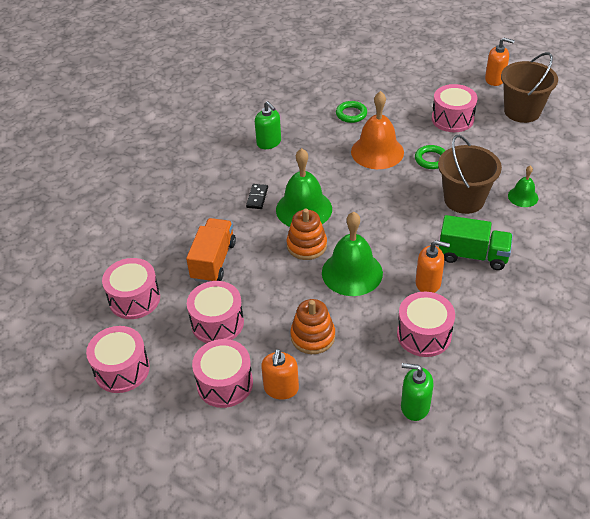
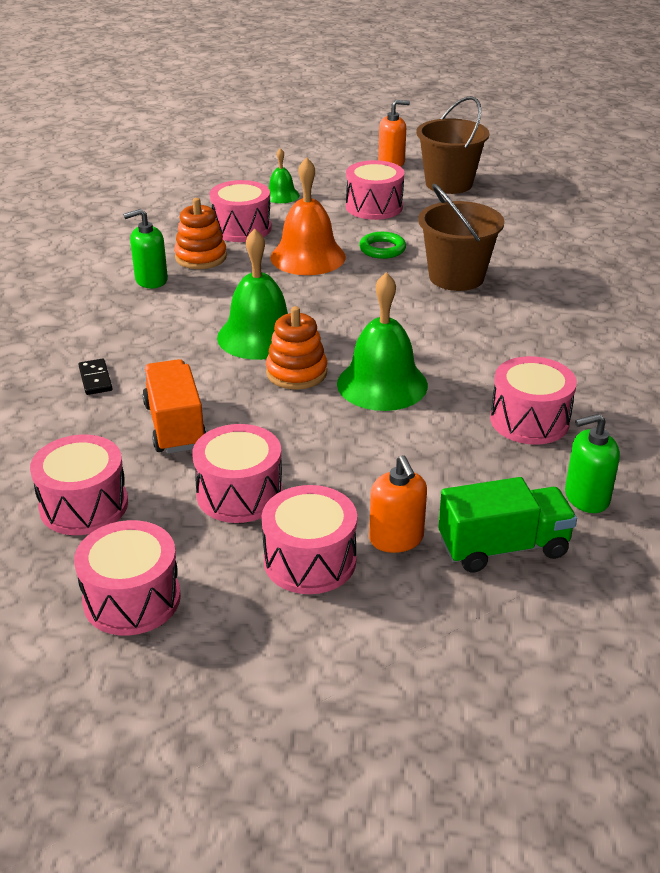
camera: 30 degrees left, 10 degrees down
(257, 197) = (182, 340): black domino -> black domino (95, 379)
(269, 142) = (151, 280): green soap dispenser -> green soap dispenser turned 135 degrees clockwise
(313, 336) = (389, 467): orange stacking toy -> orange stacking toy (201, 257)
(351, 114) = (241, 228): green ring -> pink drum
(428, 283) = (487, 368): orange soap dispenser -> none
(472, 255) = (515, 326): green truck -> green truck (503, 547)
(523, 197) = (521, 258): green bell -> green bell (281, 195)

